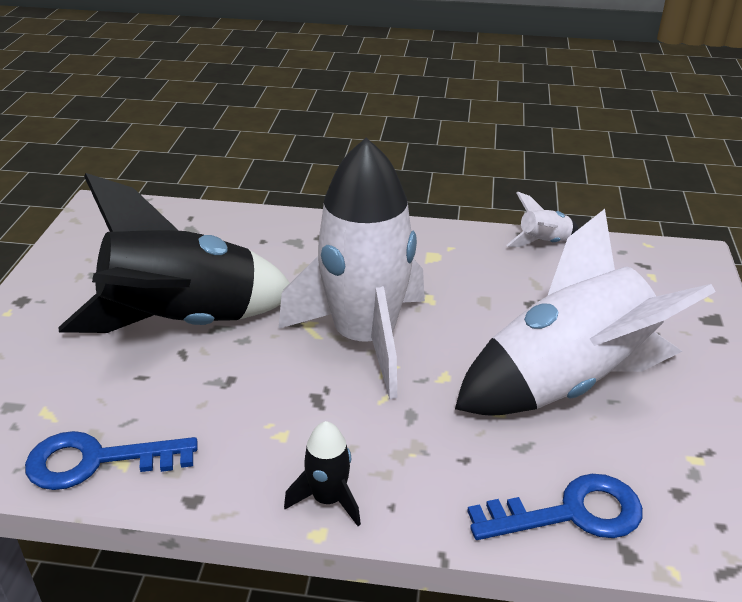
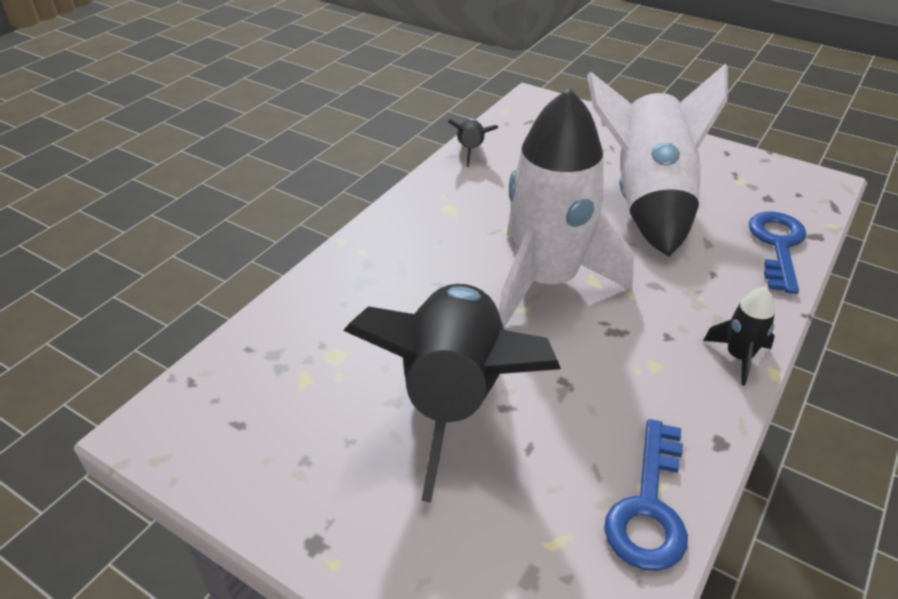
camera: 65 degrees left, 5 degrees up
(543, 243) = (471, 150): white rocket -> black rocket

